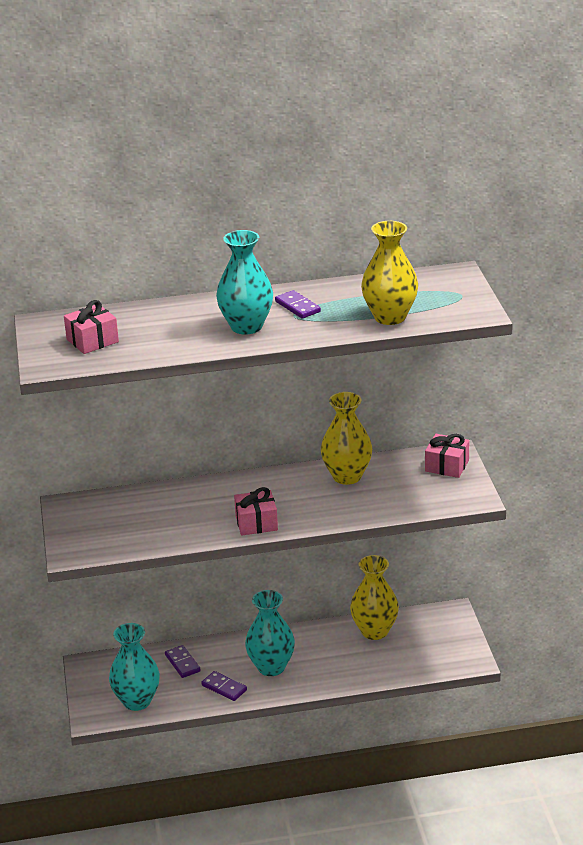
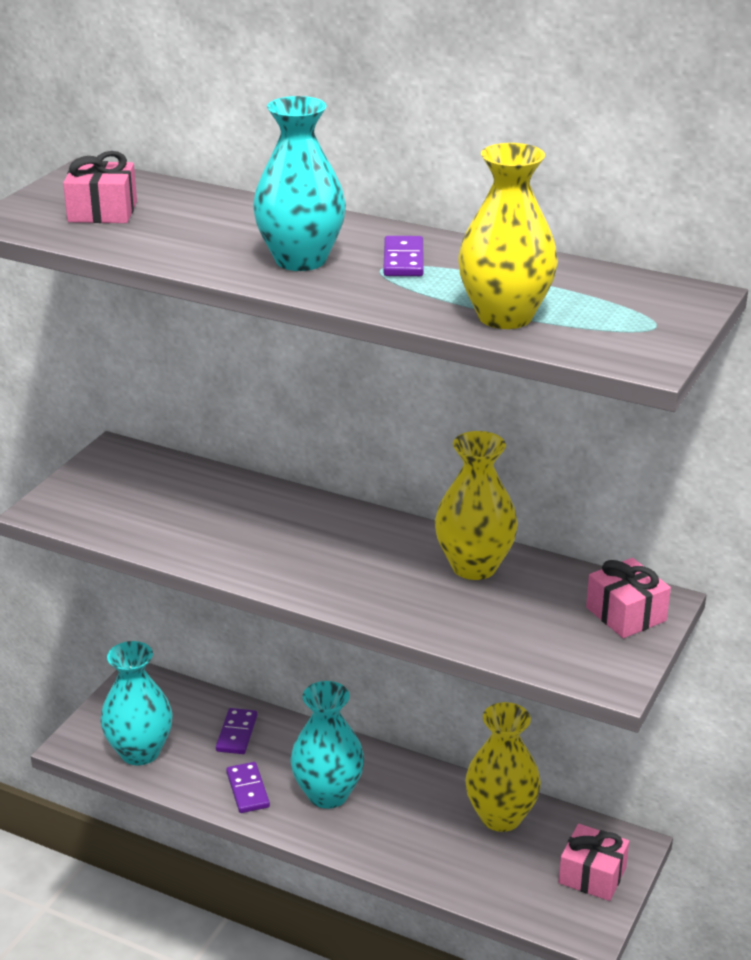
camera: 35 degrees right, 0 degrees up
(256, 523) = (288, 573): pink gift -> pink gift (592, 875)

